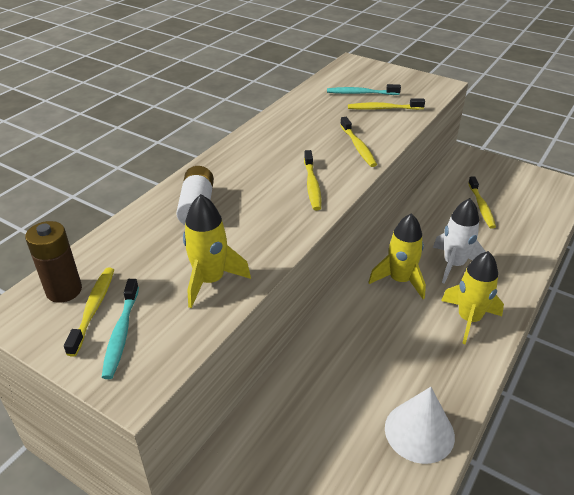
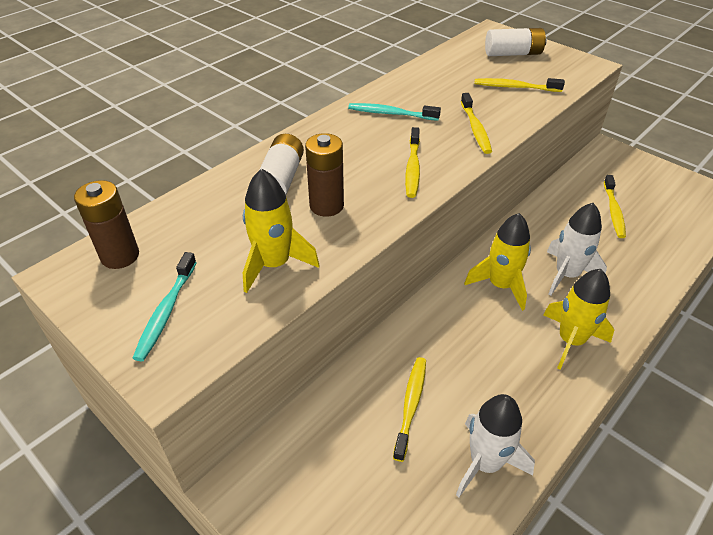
camera: 10 degrees right, 5 degrees up
(93, 309) = (144, 281): yellow toothbrush -> yellow toothbrush (410, 406)
(244, 225) = (326, 206): none -> brown battery
(361, 93) = (493, 67): turquoise toothbrush -> turquoise toothbrush (391, 114)
(375, 80) = (513, 54): none -> white battery
(419, 431) = (485, 463): white cone -> white rocket

